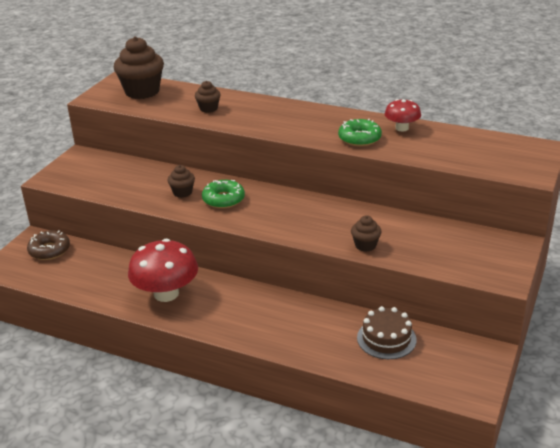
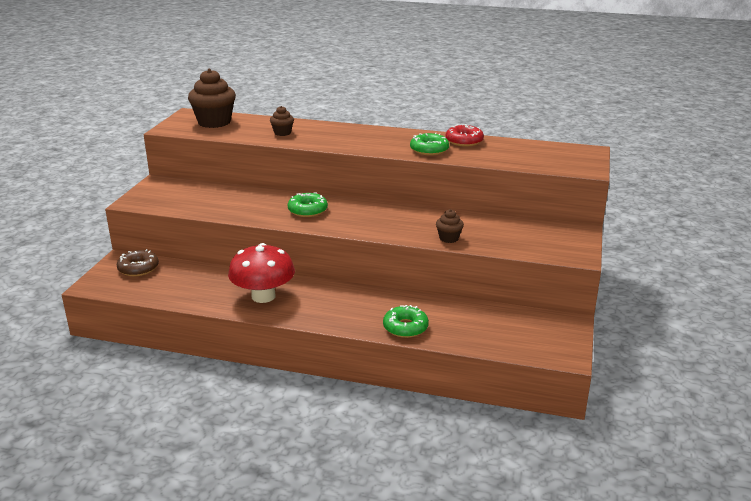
camera: 10 degrees left, 5 degrees down
(182, 192) = (267, 207): brown cupcake -> none
(305, 345) = (405, 327): none -> green donut
(386, 338) = (477, 318): brown cake -> none
(402, 128) = (464, 141): red mushroom -> red donut

